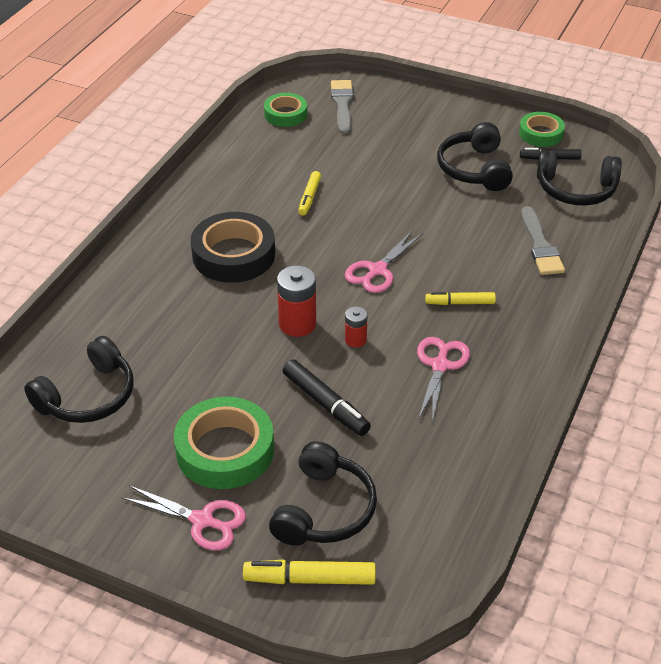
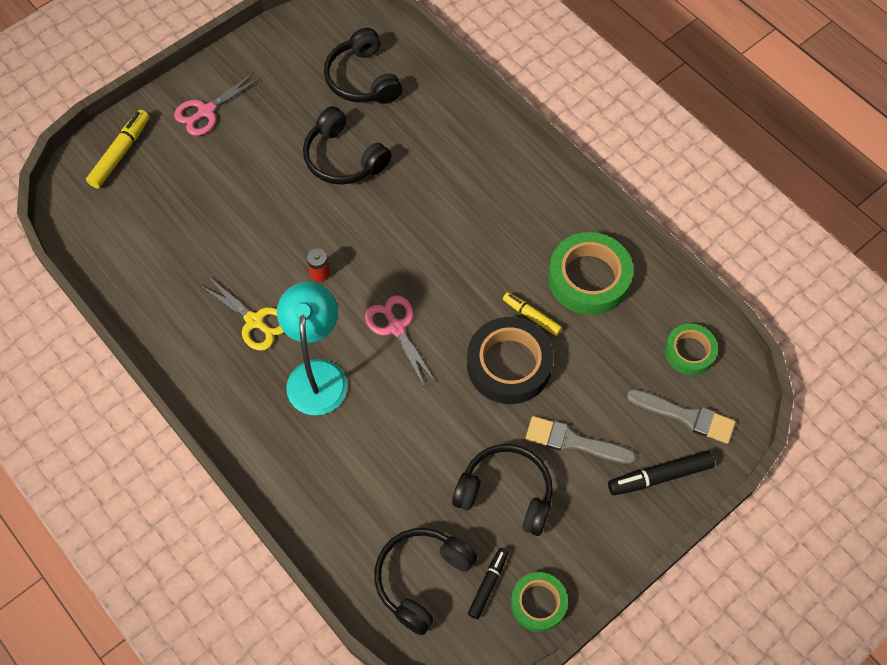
camera: 115 degrees right, 20 degrees up
(225, 450) = (259, 144): green tape -> green tape (588, 278)
(233, 255) = (477, 224): black tape -> black tape (509, 364)
(297, 324) = (362, 238): red battery -> none
(324, 509) = (169, 183): black headphones -> black headphones (344, 158)
(325, 404) = (264, 223): black marker -> black marker (659, 476)
(440, 365) = (254, 321): pink scissors -> yellow scissors
(460, 303) = (317, 374): yellow marker -> turquoise lamp
(540, 246) = (354, 488): grey brush -> grey brush (574, 442)

